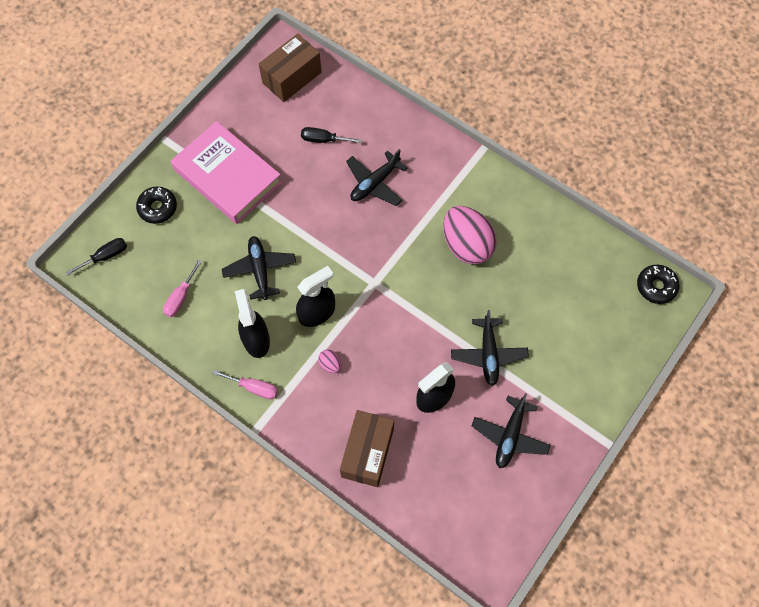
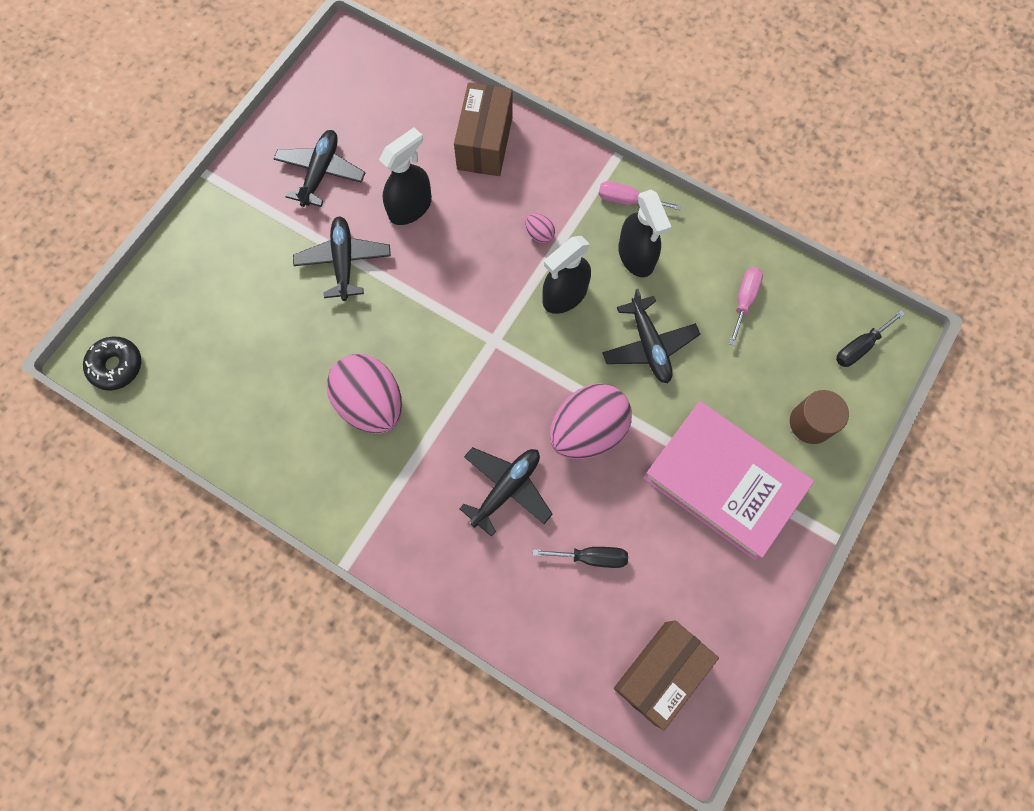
camera: 175 degrees right, 5 degrees up
(158, 208) = (810, 423): black donut -> brown cylinder
(314, 215) = (587, 431): none -> pink egg

